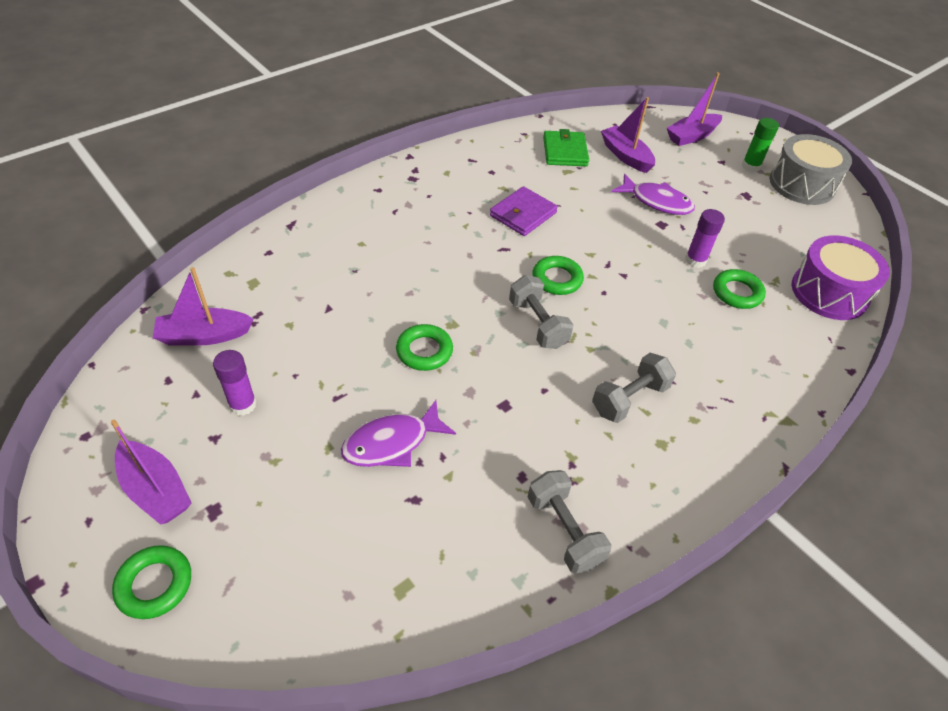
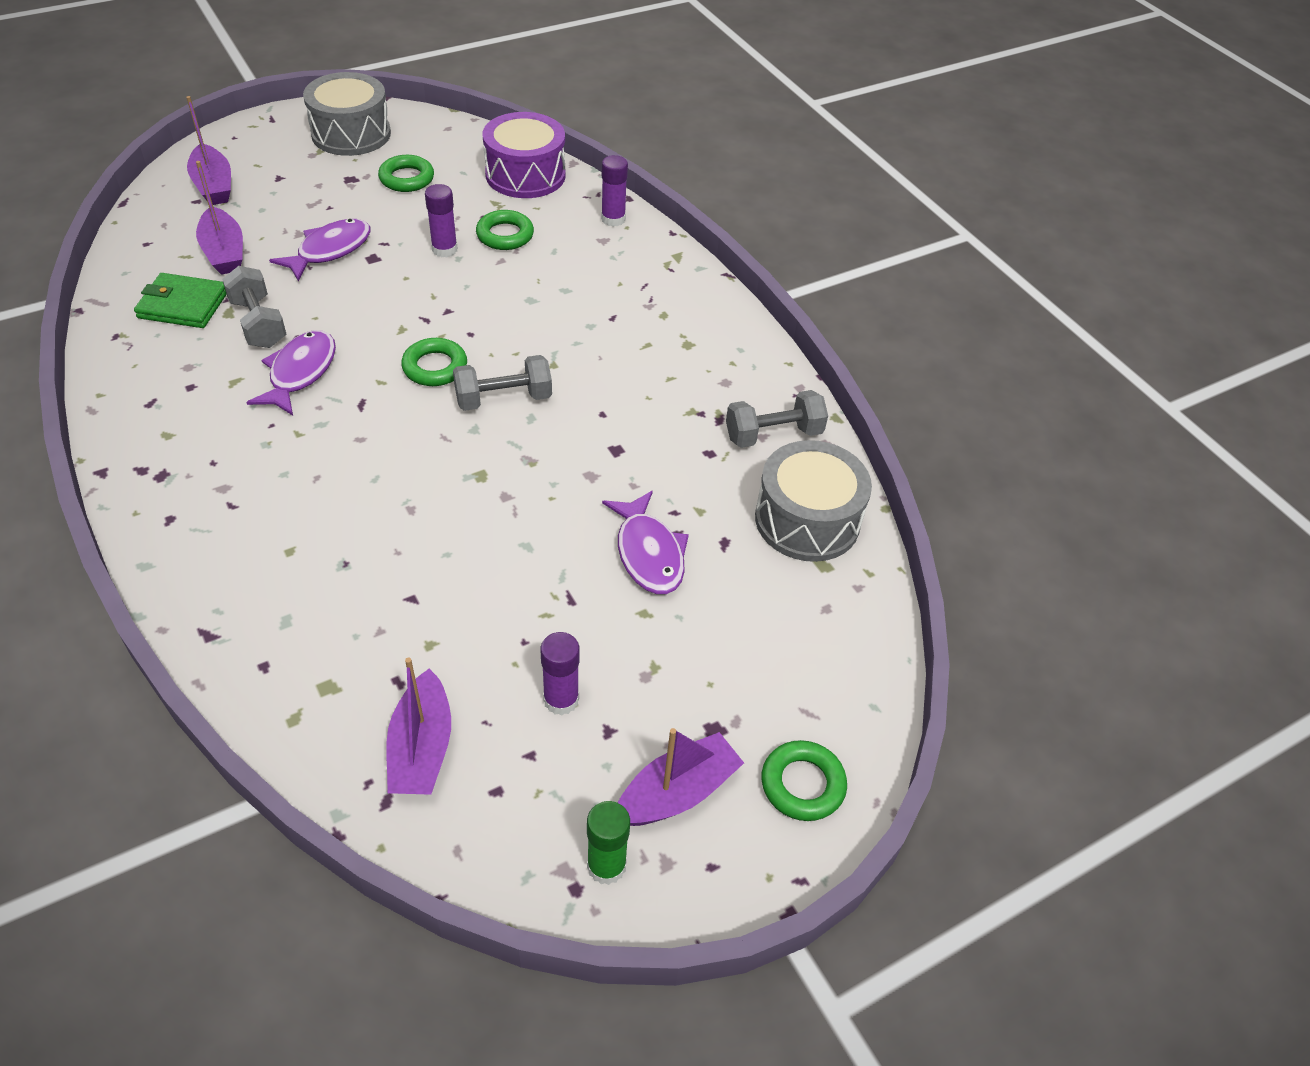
camera: 80 degrees left, 0 degrees up
(424, 351) = (518, 507): green ring -> green ring (407, 178)
(456, 570) = (807, 520): none -> grey drum
(523, 214) = (300, 373): purple wallet -> purple fish
(625, 156) = (224, 252): purple boat -> purple boat turned 90 degrees counterclockwise
(629, 399) = (629, 352): grey dumbbell -> grey dumbbell (259, 323)
(751, 166) = (299, 159): green glue stick -> green glue stick (606, 865)
(810, 363) = (613, 219): none -> purple glue stick

